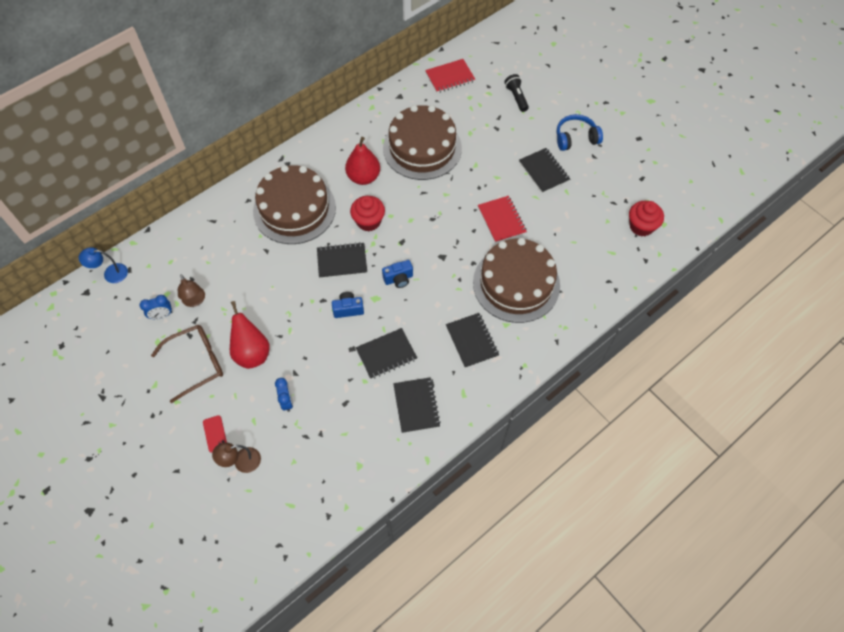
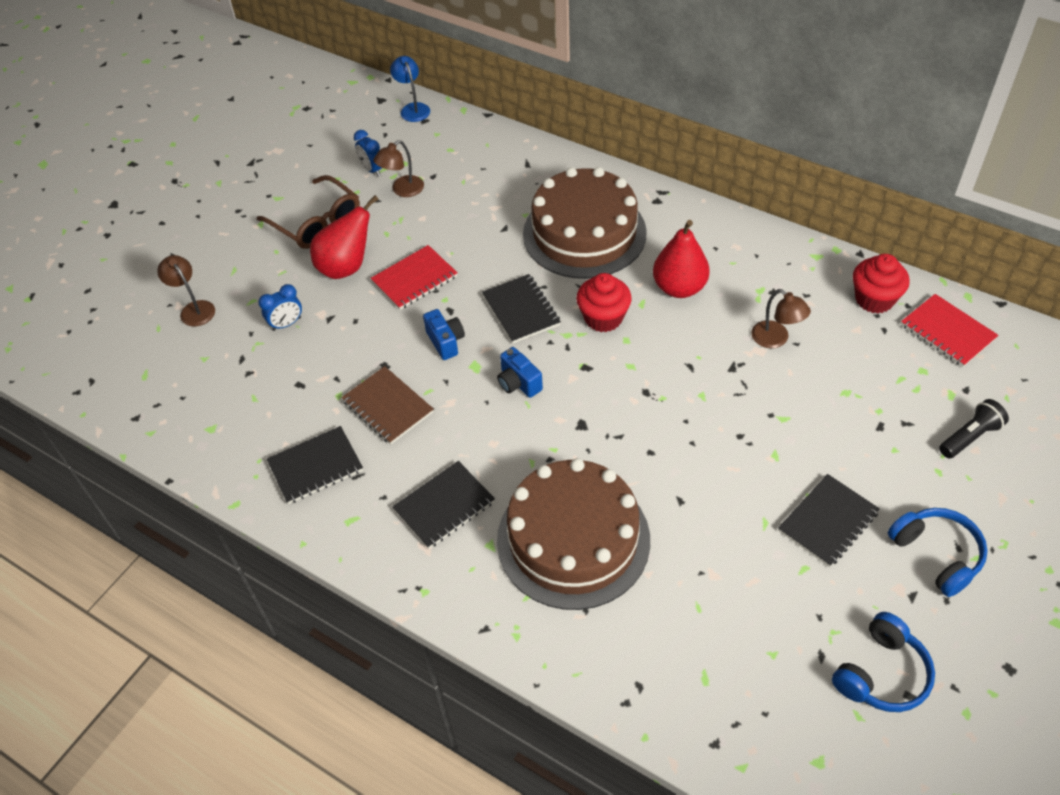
camera: 75 degrees right, 10 degrees down
(215, 434) = (226, 272): red phone -> none
(386, 354) = (388, 407): black notebook -> brown notebook
(422, 148) = (776, 339): brown cake -> brown lamp
(501, 220) = (690, 485): red notebook -> red notebook (414, 279)
(628, 184) = (881, 673): none -> blue headphones
(641, 226) = (791, 719): red cupcake -> red cupcake (874, 299)

